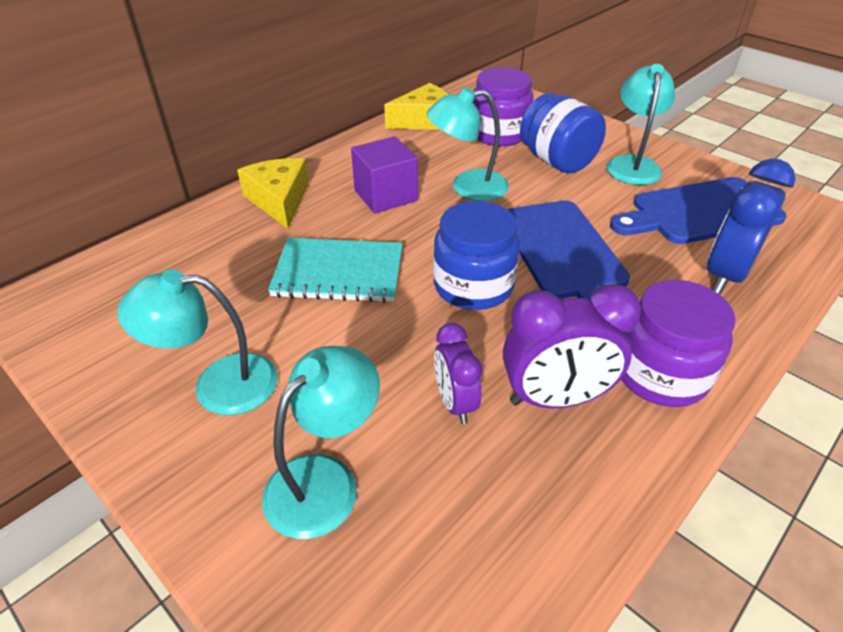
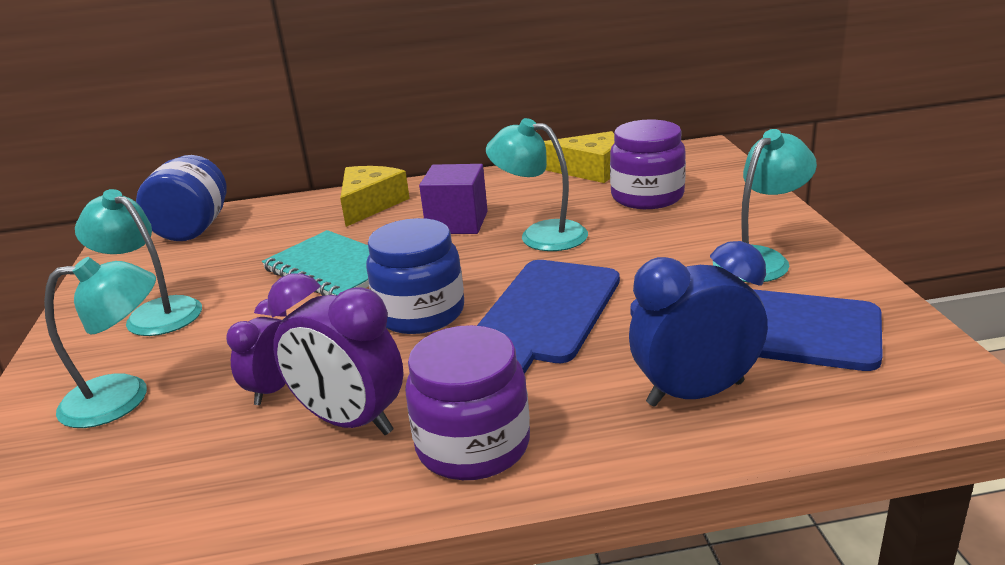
camera: 40 degrees right, 15 degrees down
(557, 161) = (672, 235): blue jar -> blue jar (193, 229)

